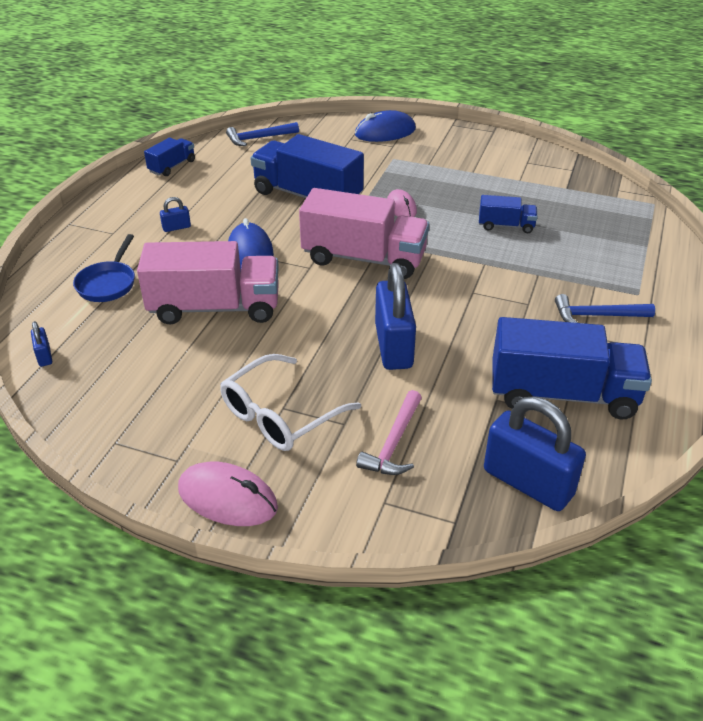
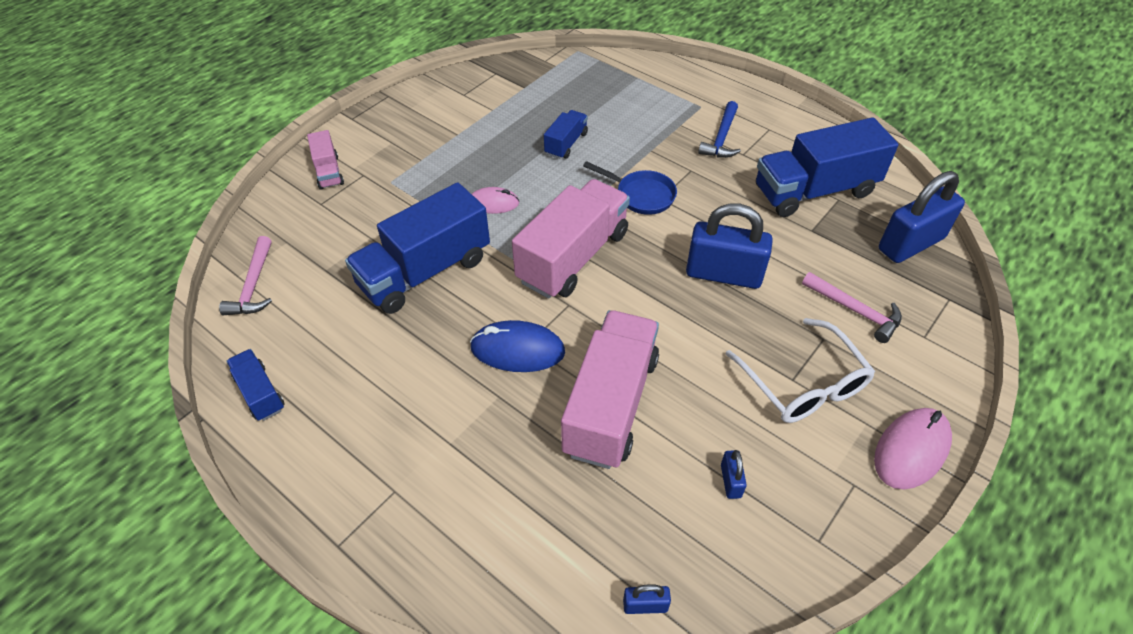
camera: 70 degrees left, 10 degrees up
(108, 283) = (514, 511): blue pan -> blue pan (641, 195)
(176, 227) = (421, 414): blue padlock -> blue padlock (730, 481)
(259, 138) = (253, 285): blue hammer -> pink hammer
(385, 132) = (328, 172): blue mouse -> pink truck
(562, 394) = (814, 191): blue truck -> blue truck turned 135 degrees counterclockwise

